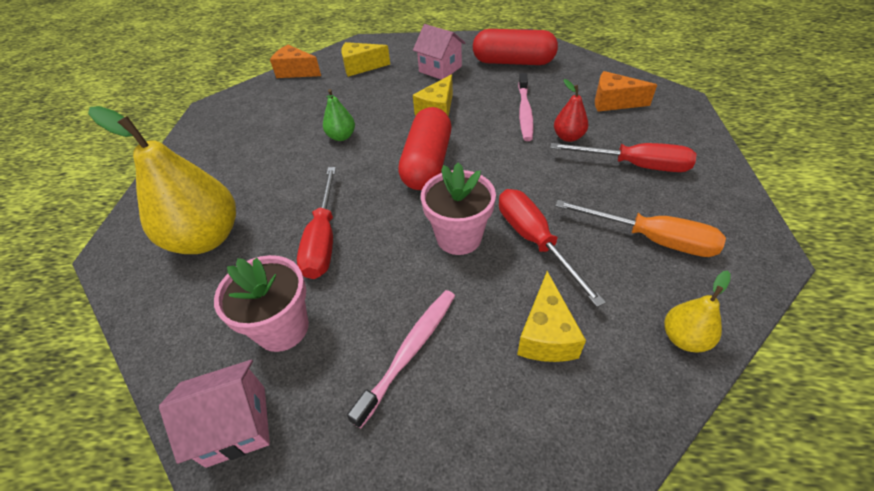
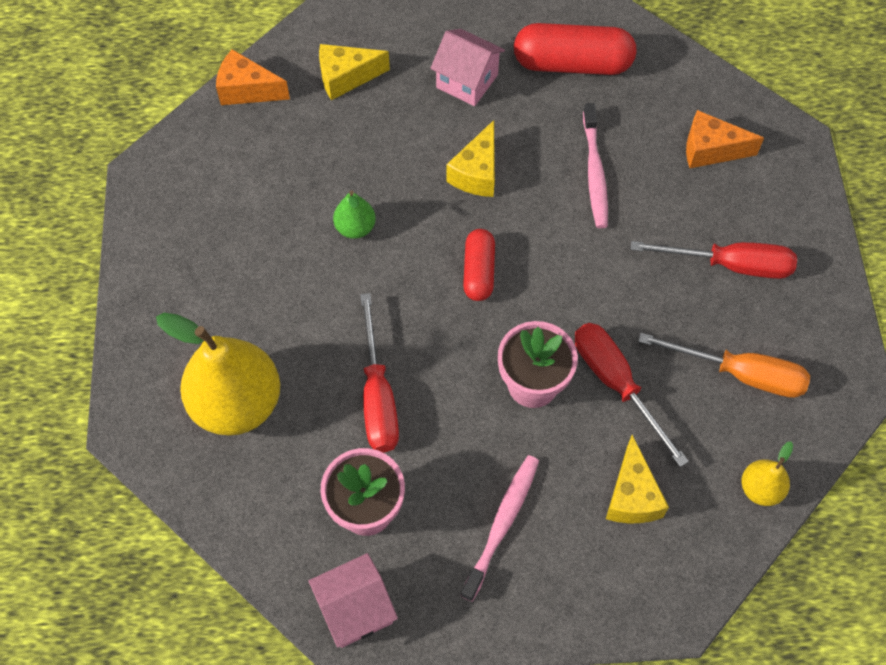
camera: 10 degrees left, 15 degrees up
(427, 163) = (479, 271): red capsule -> red capsule, size x0.59
(568, 137) = (652, 218): red pear -> none

